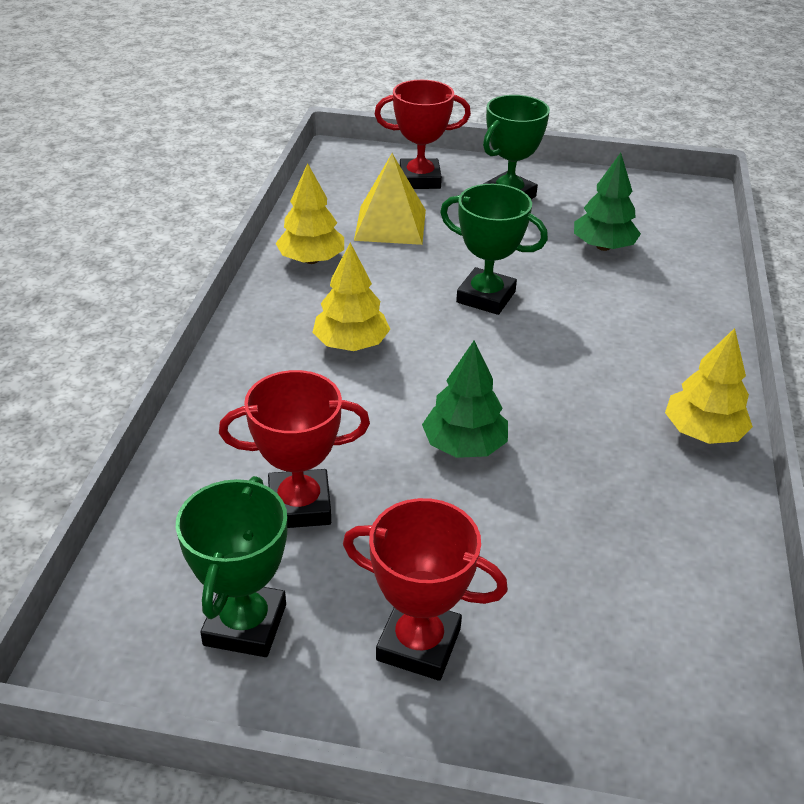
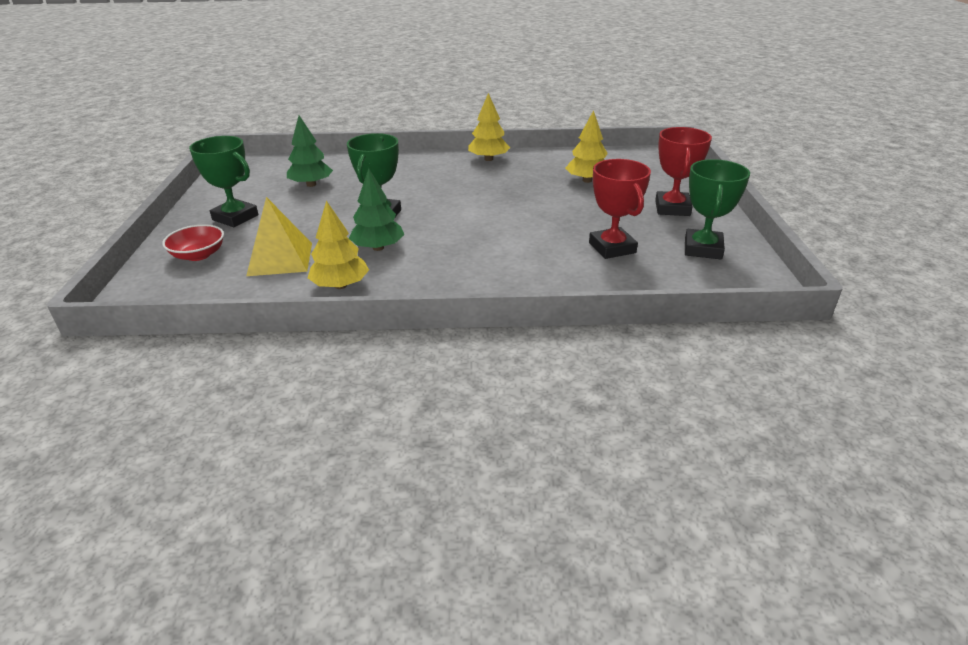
camera: 100 degrees left, 5 degrees down
(245, 625) = (702, 249): green trophy -> green trophy turned 75 degrees counterclockwise
(351, 344) = (451, 253): yellow tree -> yellow tree (587, 180)
(420, 179) = (198, 255): red trophy -> red bowl
(464, 446) = (533, 210): green tree -> green tree (378, 248)

